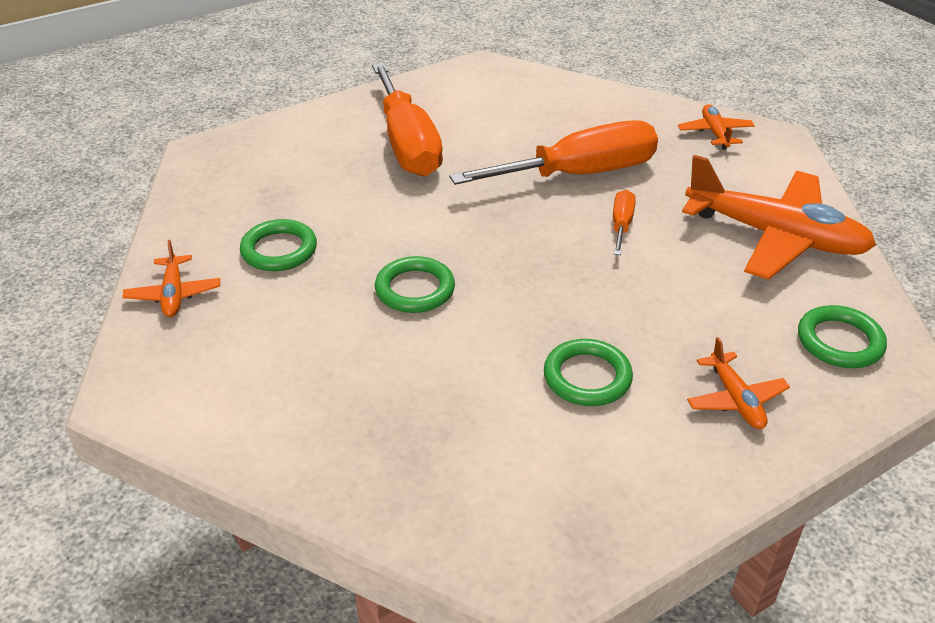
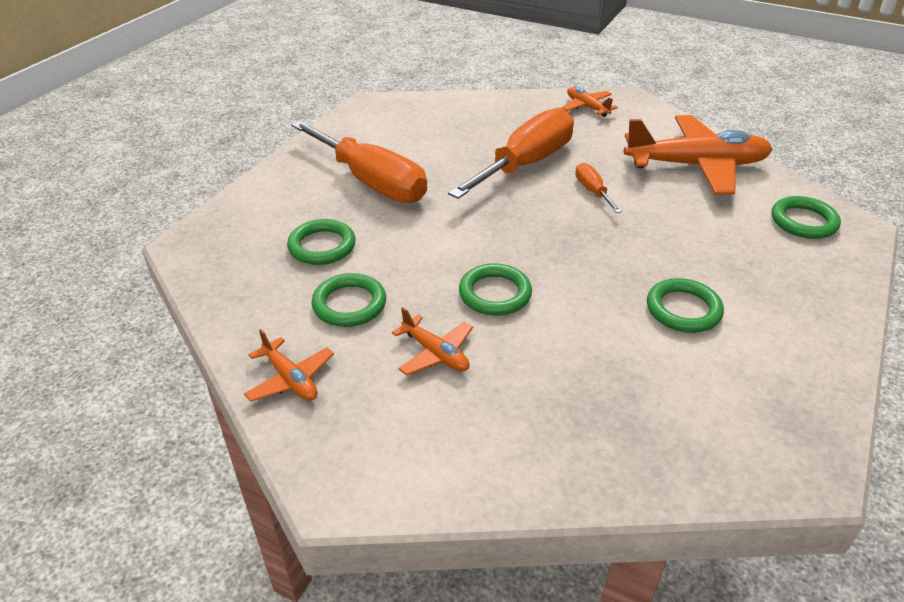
camera: 30 degrees left, 0 degrees up
(306, 190) = (322, 246): none -> green ring
(735, 399) = (787, 285): orange plane -> orange plane (435, 353)

